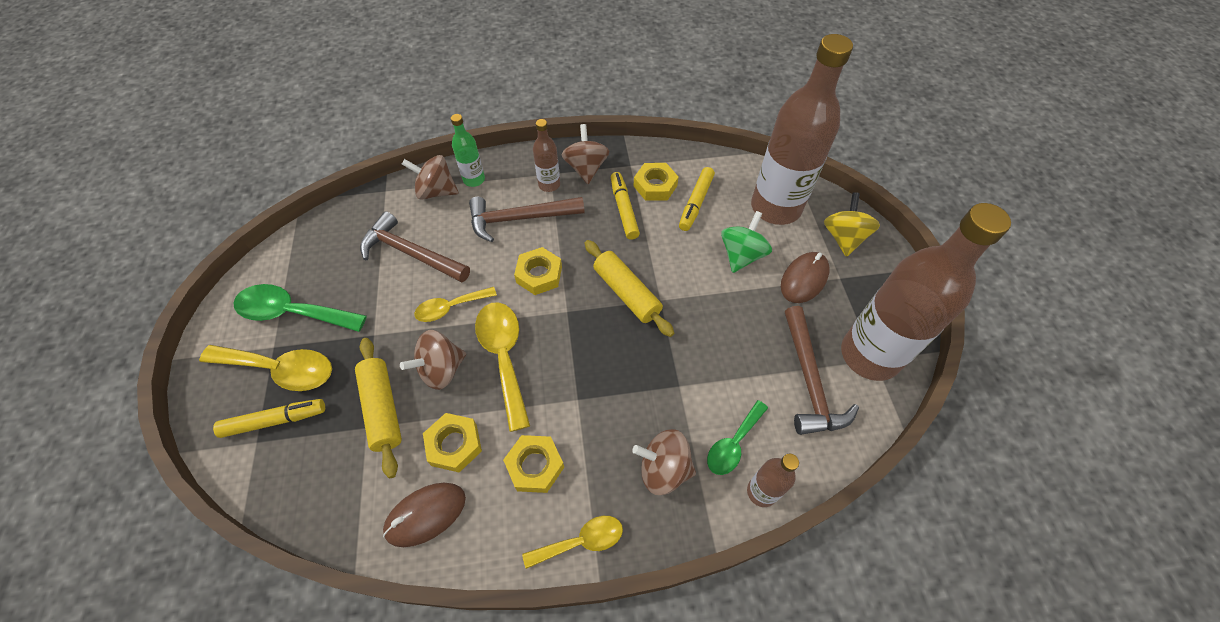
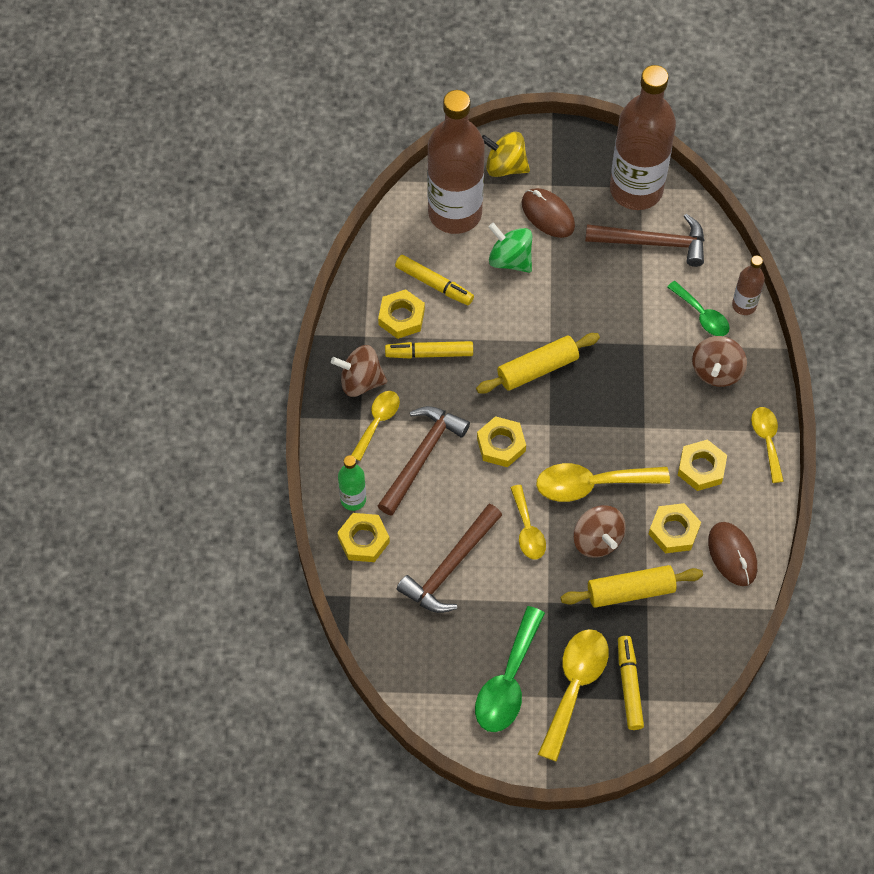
camera: 80 degrees left, 5 degrees up
(436, 191) = (363, 540): brown spinning top -> yellow nut
(519, 218) = (422, 456): brown hammer -> brown hammer turned 150 degrees counterclockwise
(549, 184) = (377, 422): brown bottle -> yellow spoon

